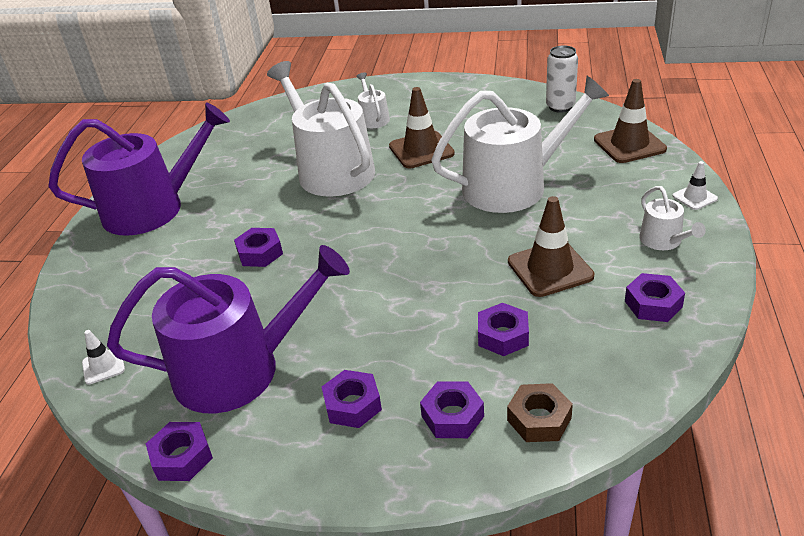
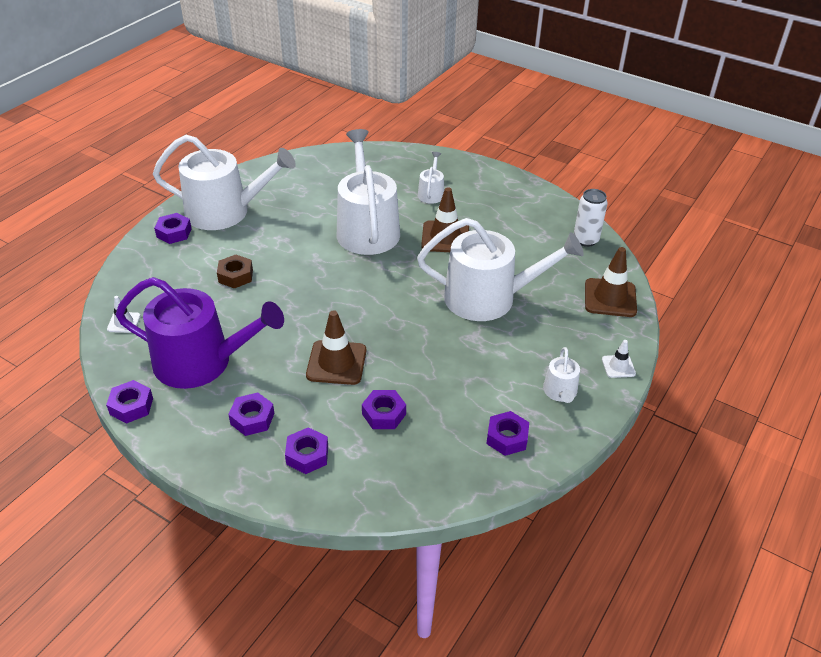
camera: 20 degrees right, 5 degrees up
(153, 208) = (225, 211): purple watering can -> white watering can
(260, 253) = (271, 279): purple nut -> purple nut (174, 233)
(539, 419) = (359, 483): brown nut -> brown nut (235, 276)
(550, 269) = (457, 378): brown traffic cone -> brown traffic cone (336, 363)

